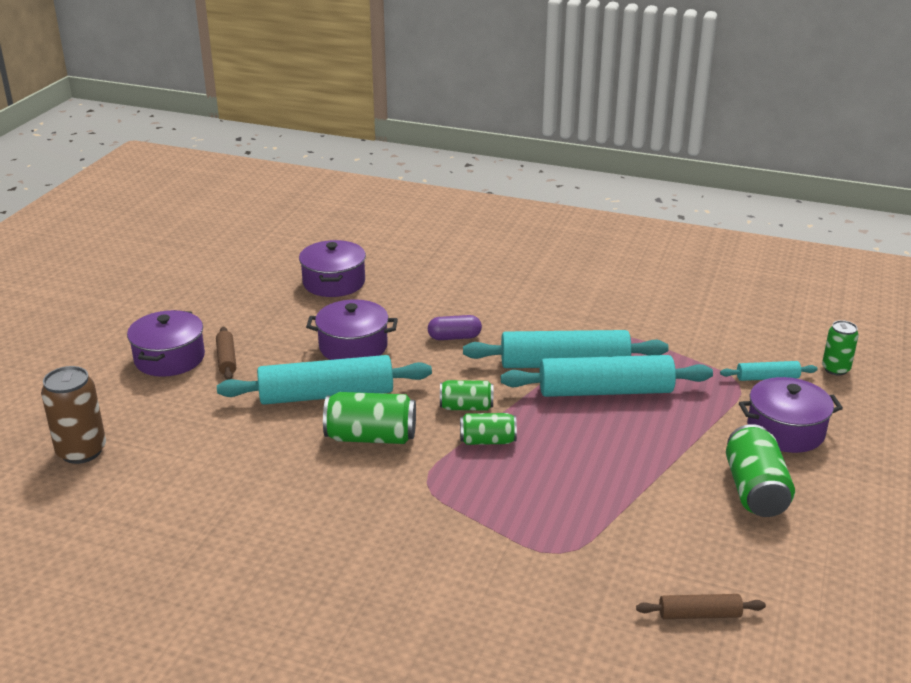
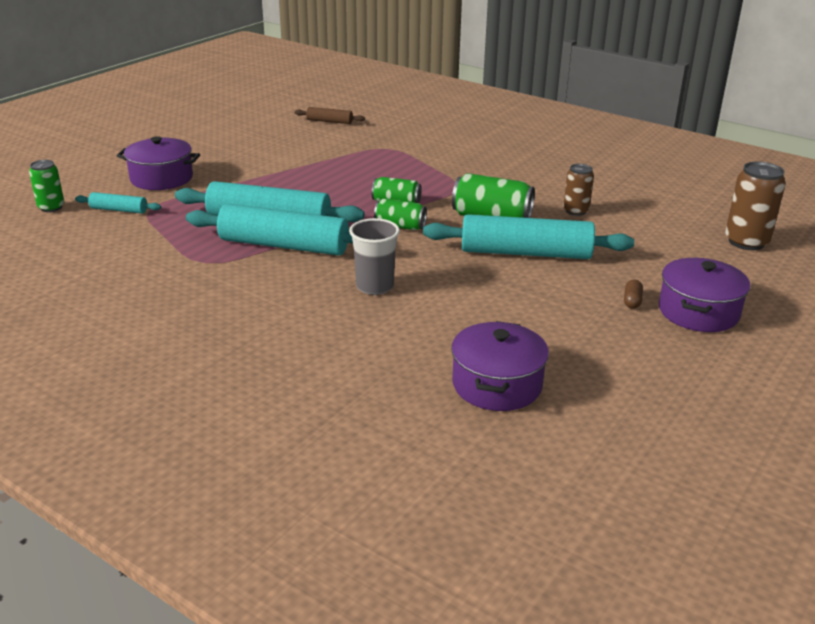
camera: 165 degrees left, 0 degrees up
(226, 359) = (632, 301): brown rolling pin -> brown capsule
(273, 466) = (576, 211): none -> brown can
(353, 346) = (489, 293): purple pot -> none
(454, 337) = (375, 286): purple capsule -> grey cup
(755, 490) = (231, 155): green can -> none

